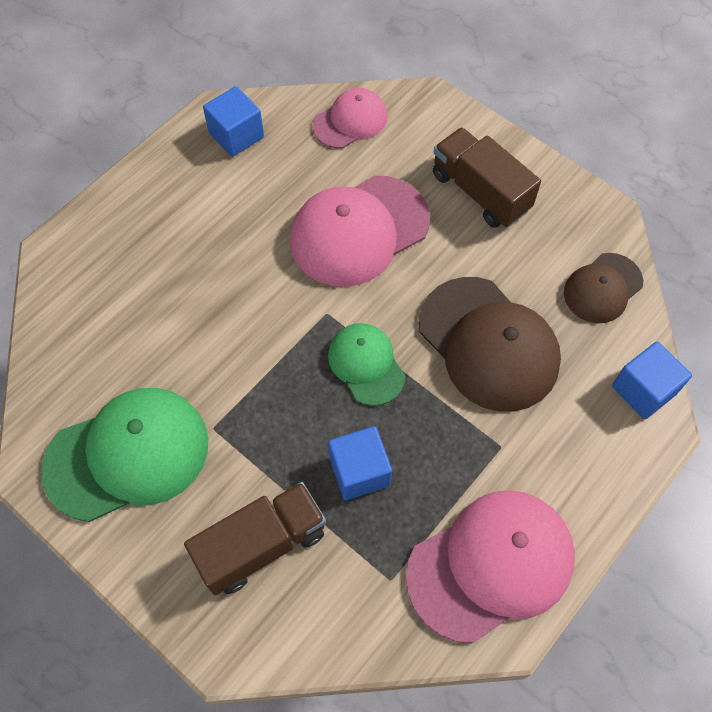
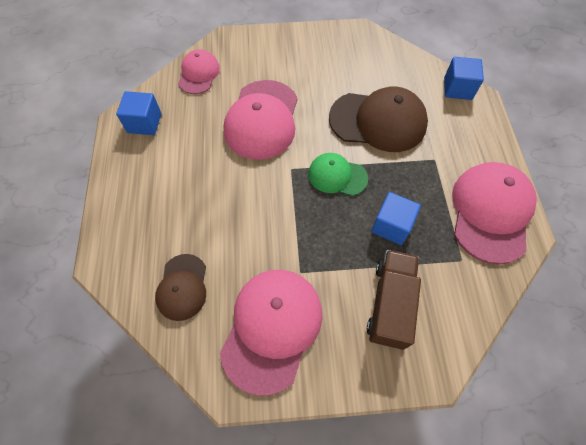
camera: 45 degrees left, 0 degrees up
(128, 455) = (272, 328): green cap -> pink cap
(480, 192) = (298, 61): brown truck -> none
(602, 288) = (395, 61): brown cap -> brown cap (182, 287)

